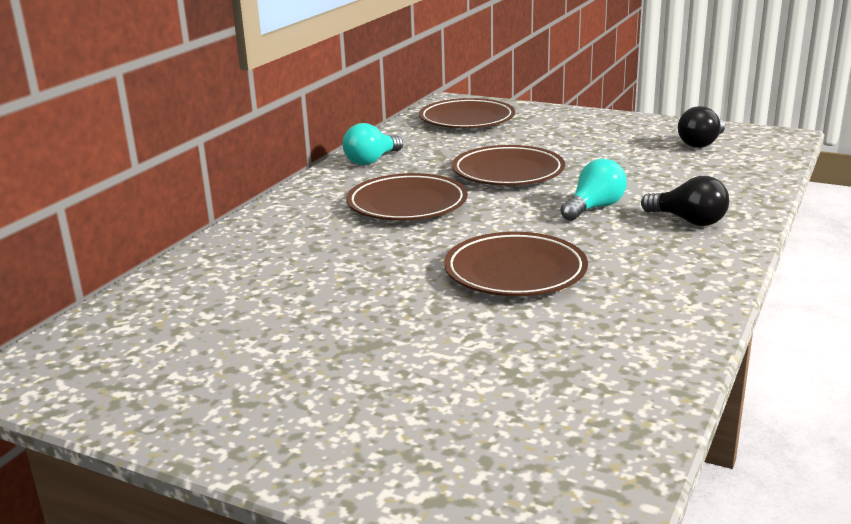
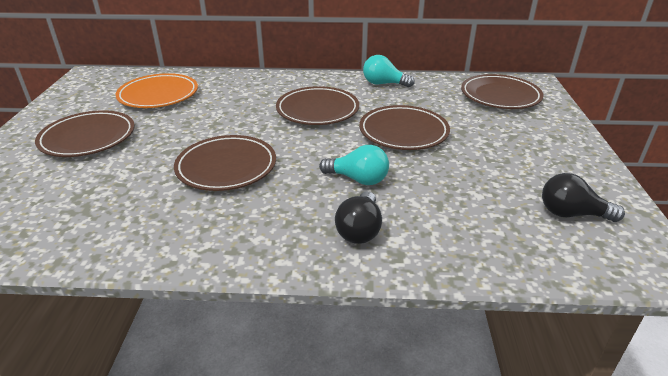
camera: 65 degrees right, 10 degrees up
(222, 306) = (158, 95): none -> orange plate
(330, 372) = (88, 138): none -> brown plate

